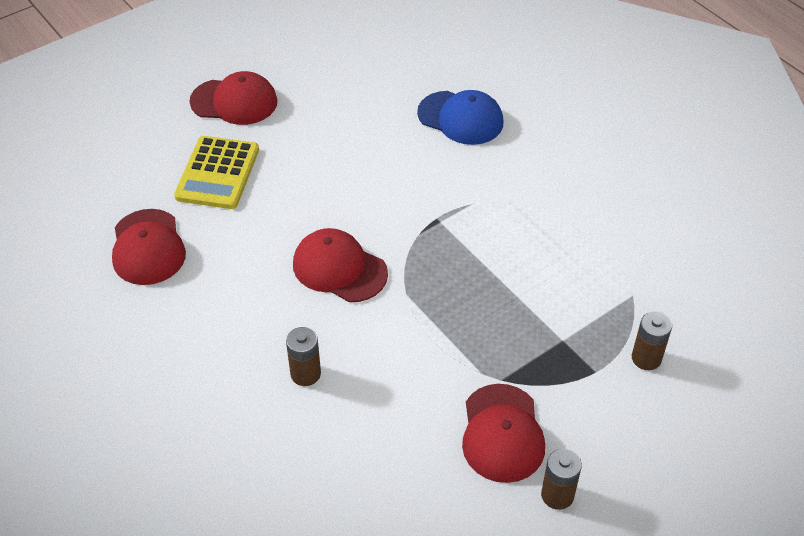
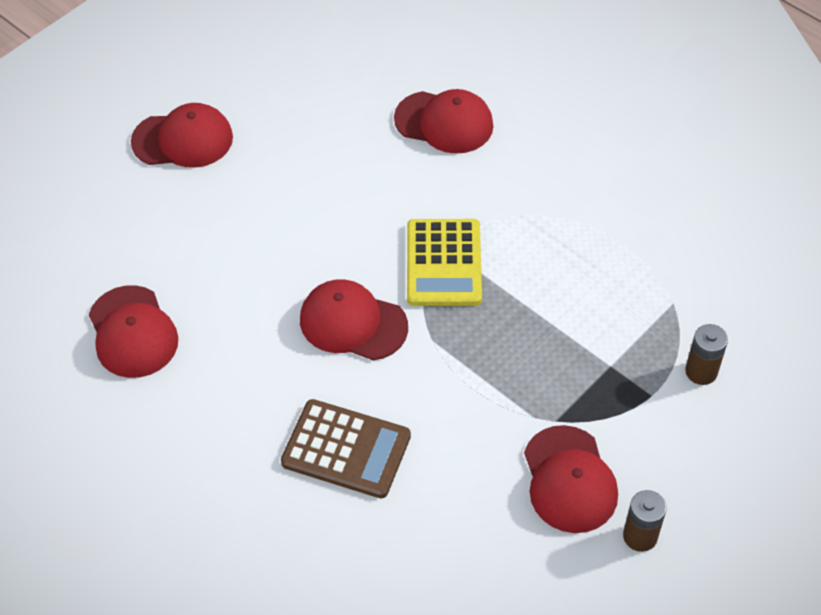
camera: 10 degrees left, 5 degrees up
(217, 173) = (187, 231): yellow calculator -> yellow calculator (443, 263)
(305, 374) = (346, 449): brown battery -> brown calculator
(460, 118) = (444, 122): blue cap -> red cap

